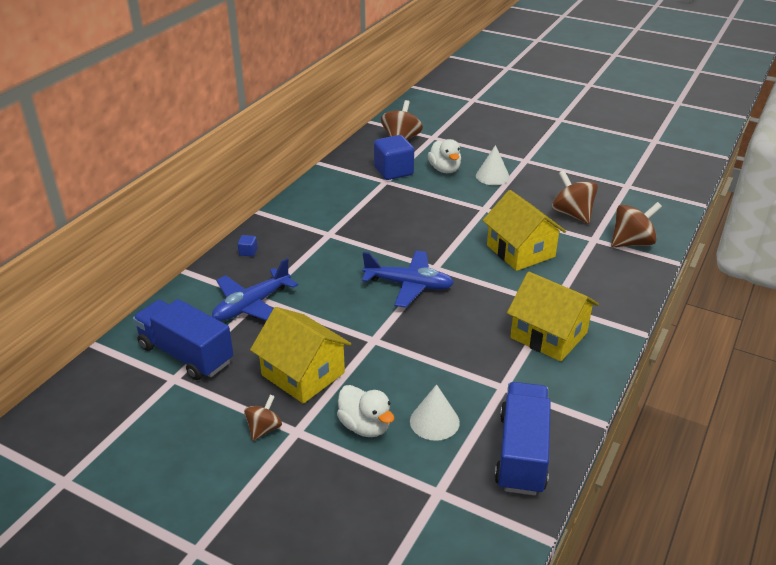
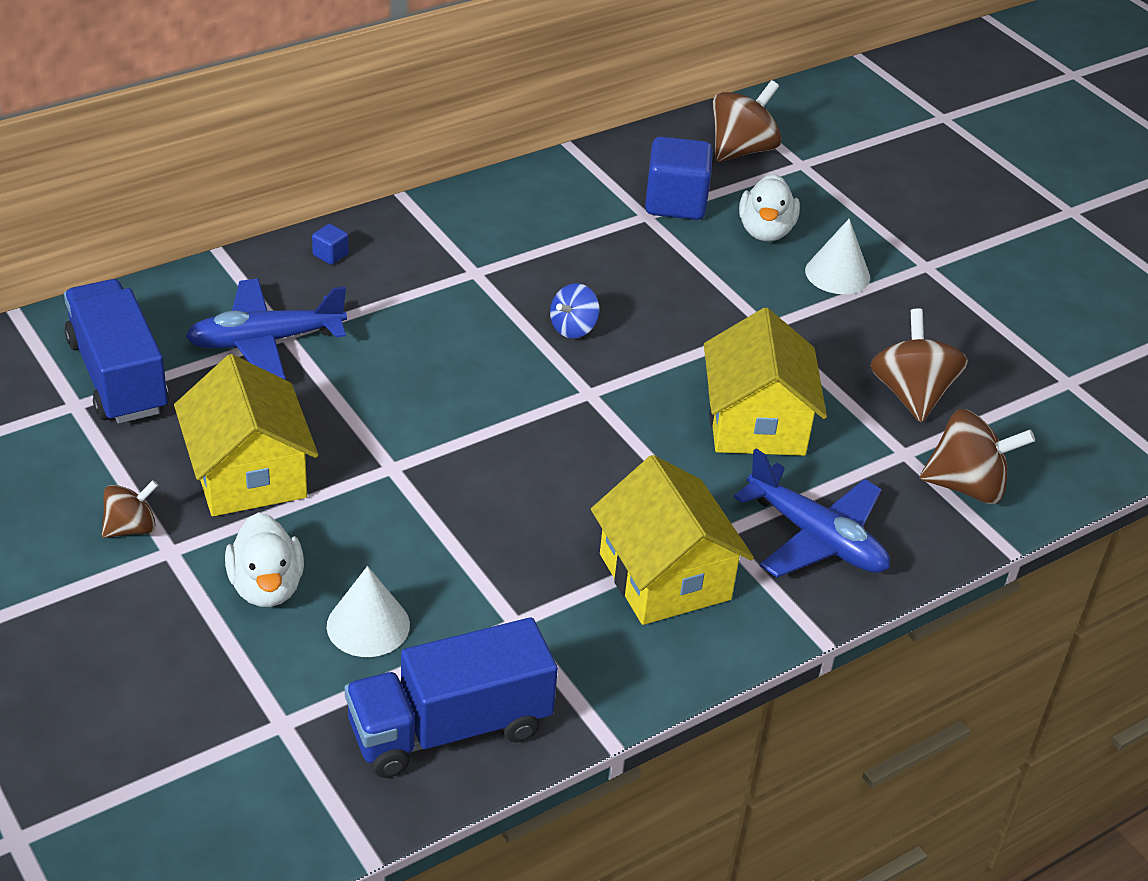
camera: 25 degrees right, 5 degrees up
(399, 241) = (573, 328): none -> blue spinning top
(409, 285) = (521, 405): blue plane -> blue plane (816, 538)
(522, 453) = (449, 728): blue truck -> blue truck turned 150 degrees counterclockwise

